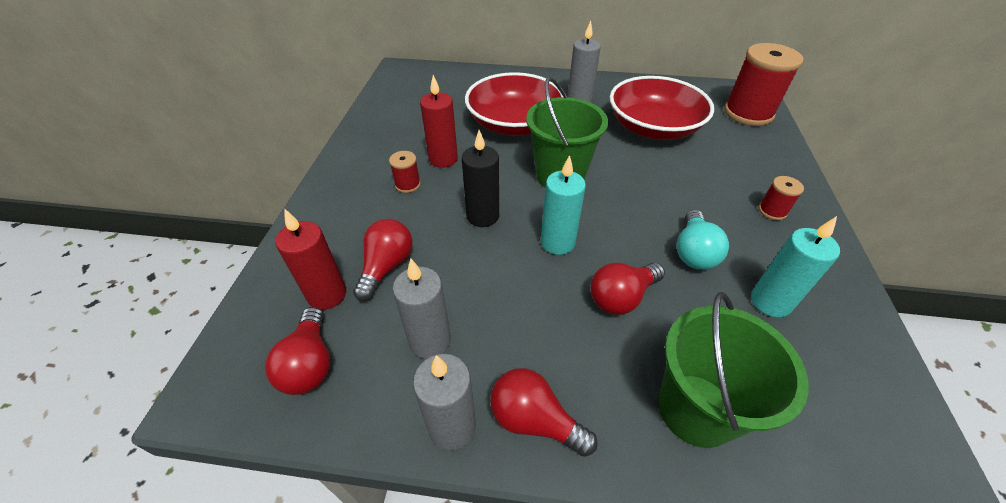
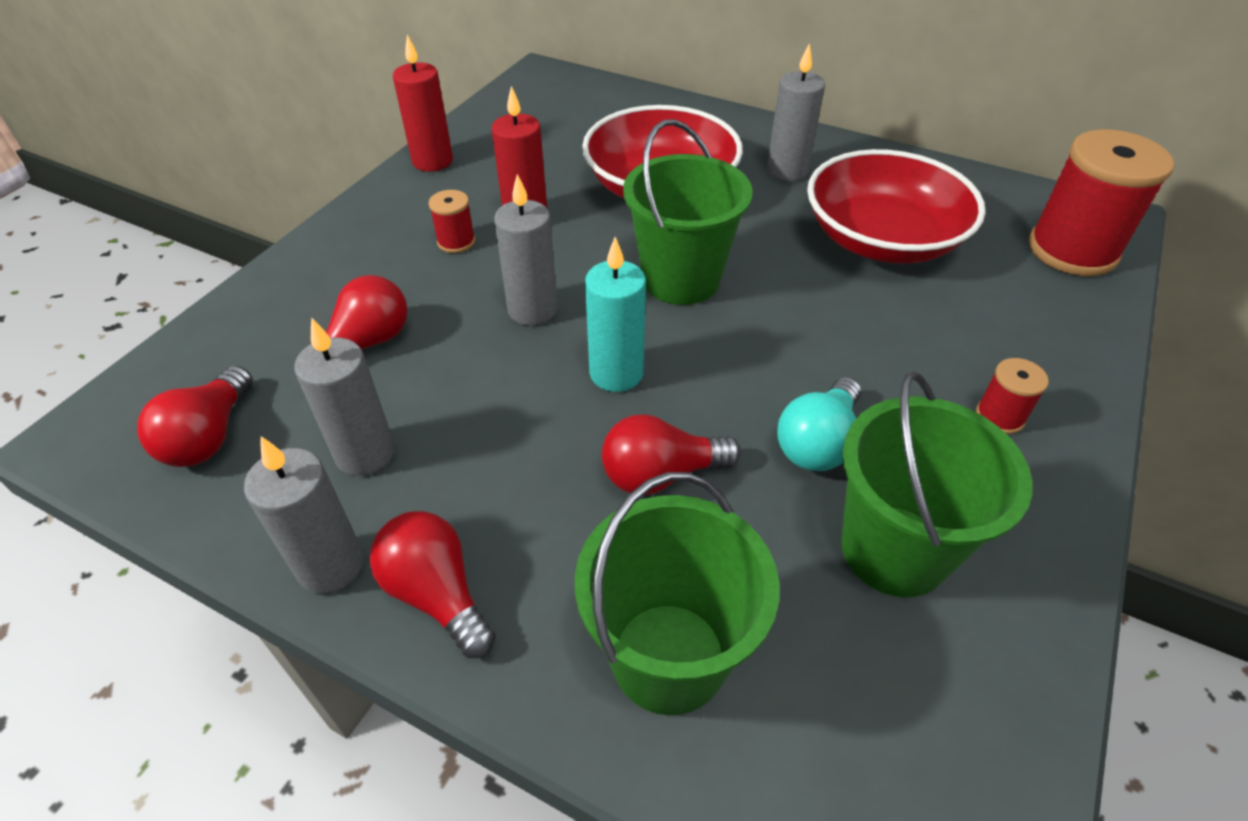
camera: 20 degrees right, 0 degrees up
(327, 295) = (274, 359): red candle -> red candle (432, 161)
(483, 216) = (532, 310): black candle -> grey candle
(770, 302) = (894, 550): turquoise candle -> green bucket

